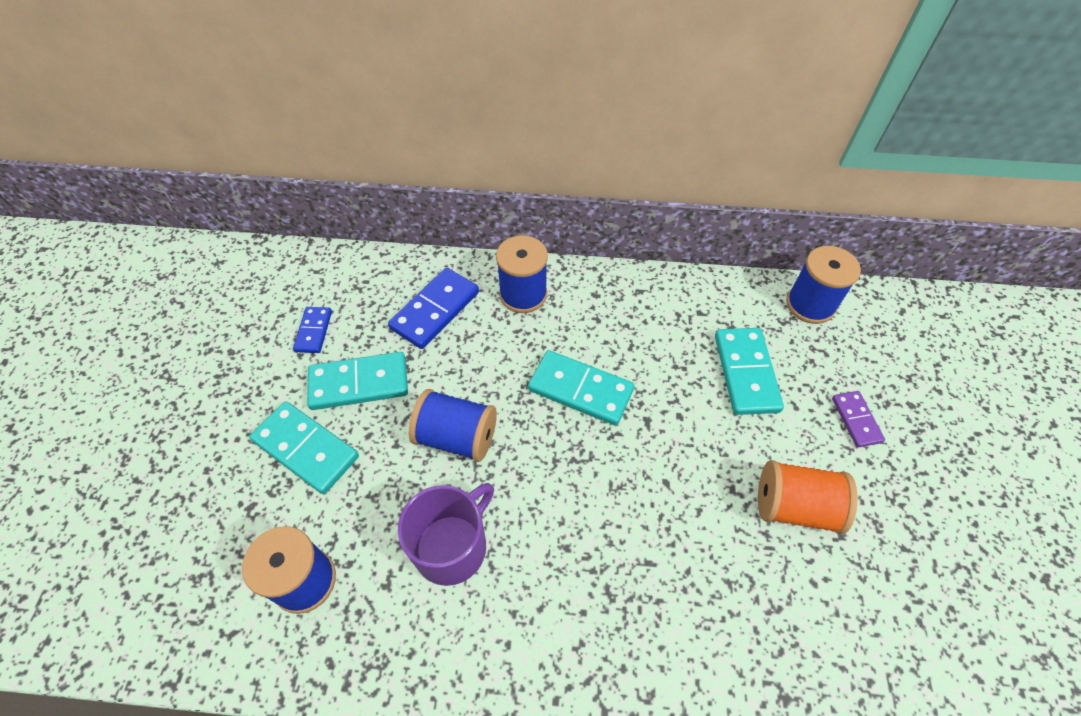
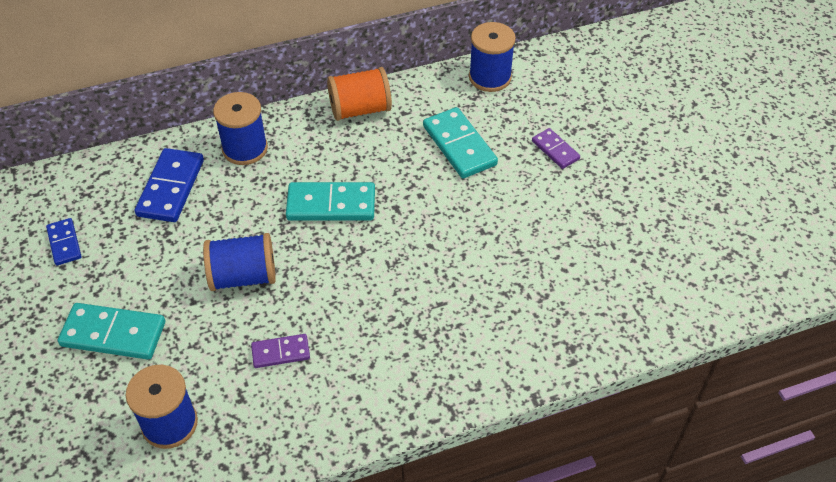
camera: 25 degrees left, 5 degrees down
(359, 383) = (132, 268): turquoise domino -> none
(452, 546) = (280, 352): purple mug -> purple domino
(794, 506) = (532, 225): orange spool -> orange spool (360, 109)

